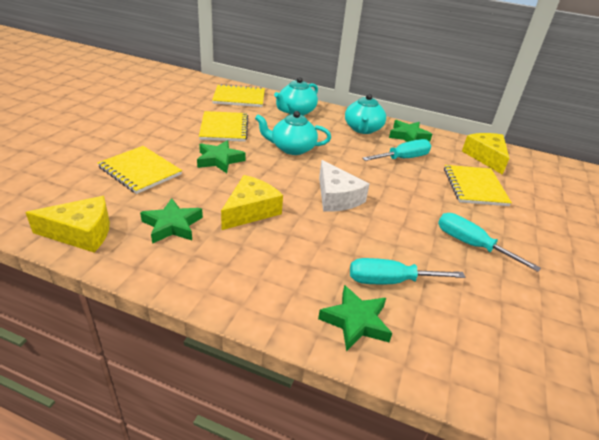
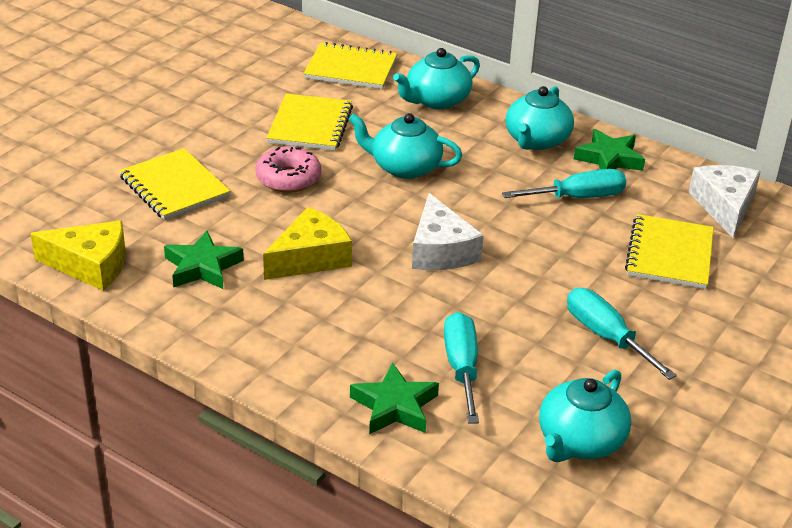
camera: 15 degrees right, 0 degrees up
(219, 160) = (288, 178): green star -> pink donut
(390, 281) = (462, 367): turquoise screwdriver -> turquoise screwdriver turned 75 degrees clockwise
(486, 157) = (724, 206): yellow cheese -> white cheese
(503, 330) = (579, 441): none -> turquoise teapot

